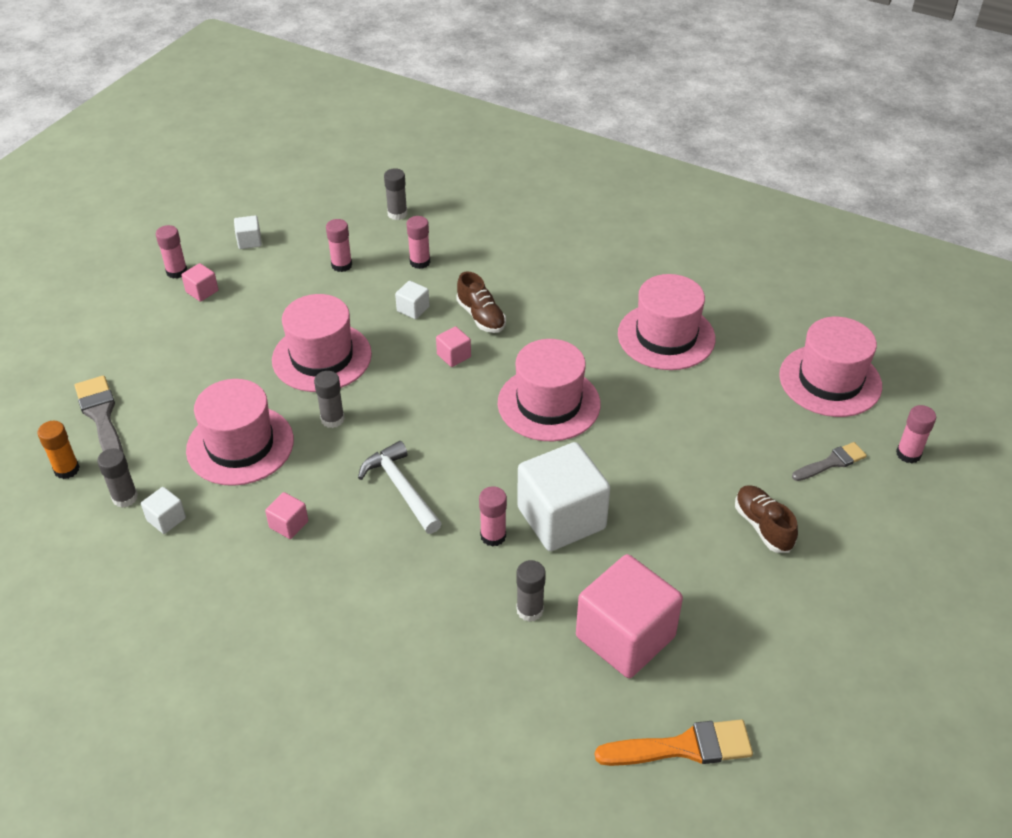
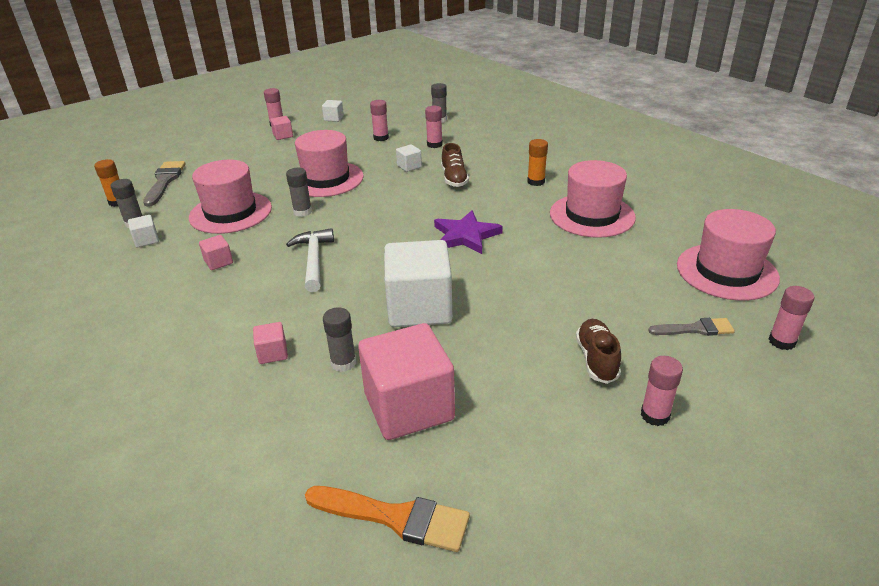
camera: 25 degrees right, 10 degrees down
(454, 356) = (416, 195): pink cube -> pink cube (273, 353)
(493, 536) = (356, 305): pink glue stick -> pink glue stick (655, 415)
(549, 403) = (466, 235): pink hat -> purple star
(578, 298) = (536, 182): none -> orange glue stick

